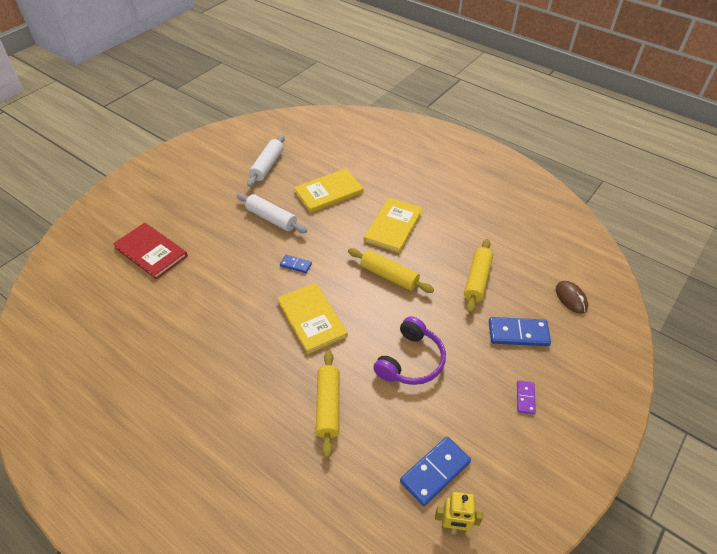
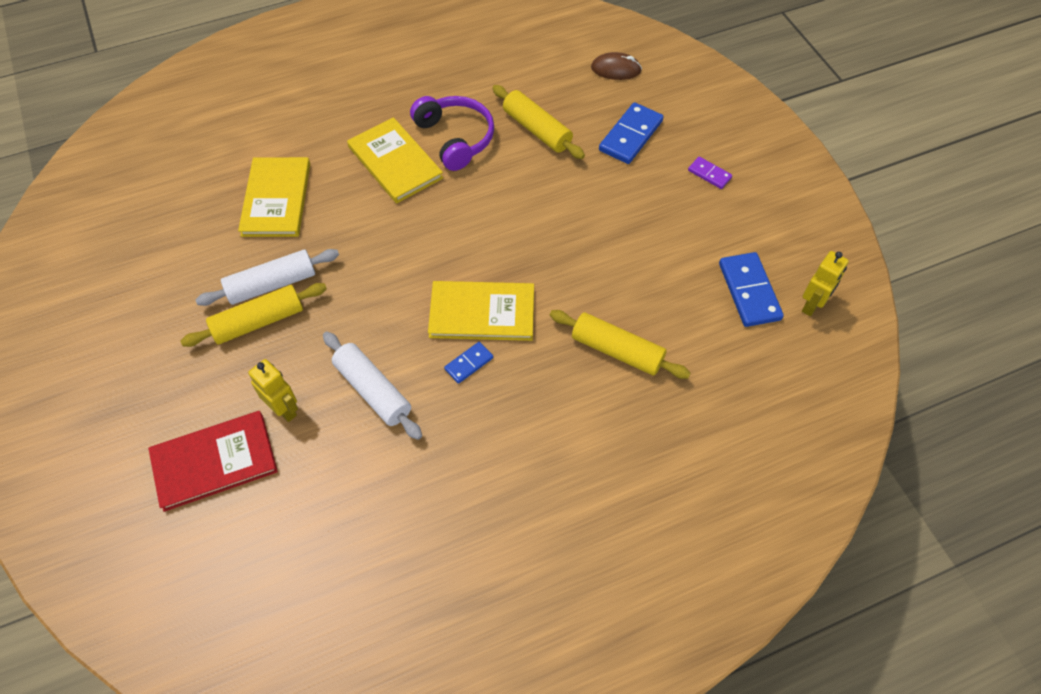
camera: 60 degrees left, 10 degrees up
(195, 263) = (284, 409): none -> yellow robot
(267, 166) = (157, 245): white rolling pin -> white rolling pin (373, 390)
(295, 265) = (380, 292): blue domino -> blue domino (469, 363)
(389, 276) = (471, 205): yellow rolling pin -> yellow rolling pin (258, 321)
(411, 361) = (606, 245): purple headphones -> purple headphones (455, 138)

